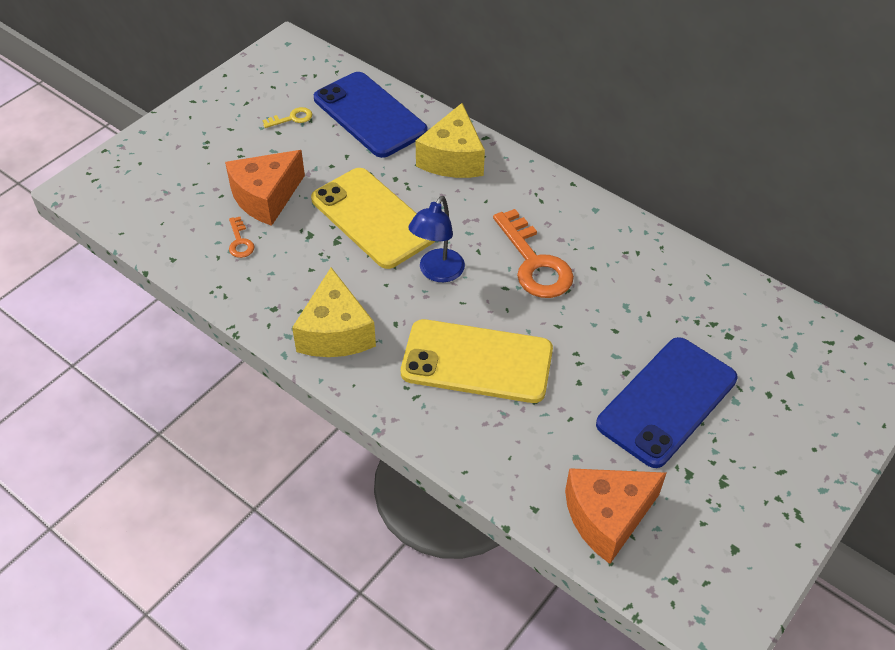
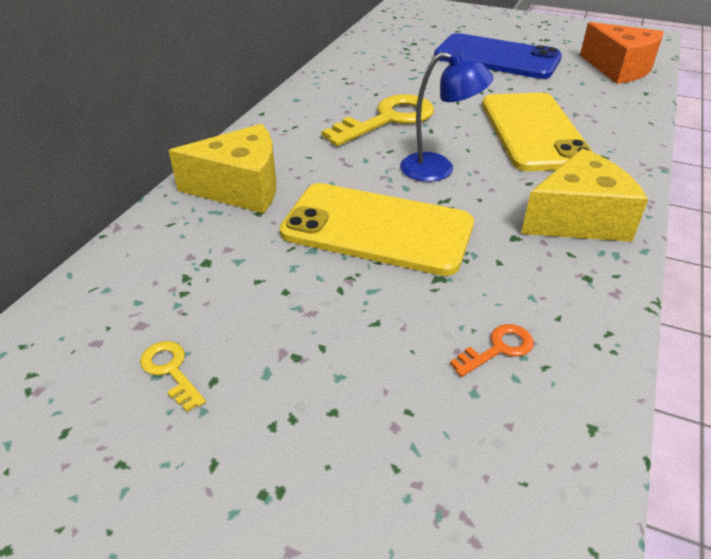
camera: 105 degrees left, 10 degrees down
(266, 197) = (387, 346): orange cheese -> none
(370, 115) = (154, 276): blue phone -> none
(373, 218) = (377, 229): yellow phone -> yellow phone turned 75 degrees clockwise
(534, 263) = (387, 119): orange key -> yellow key

